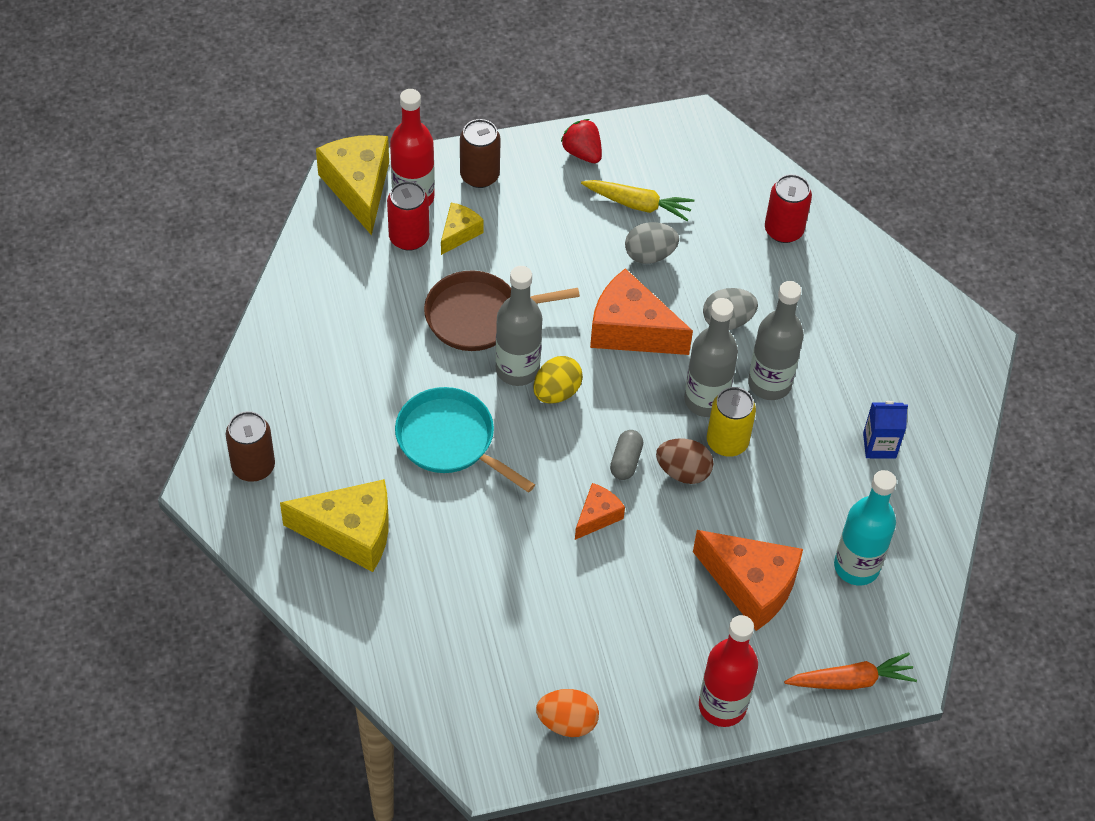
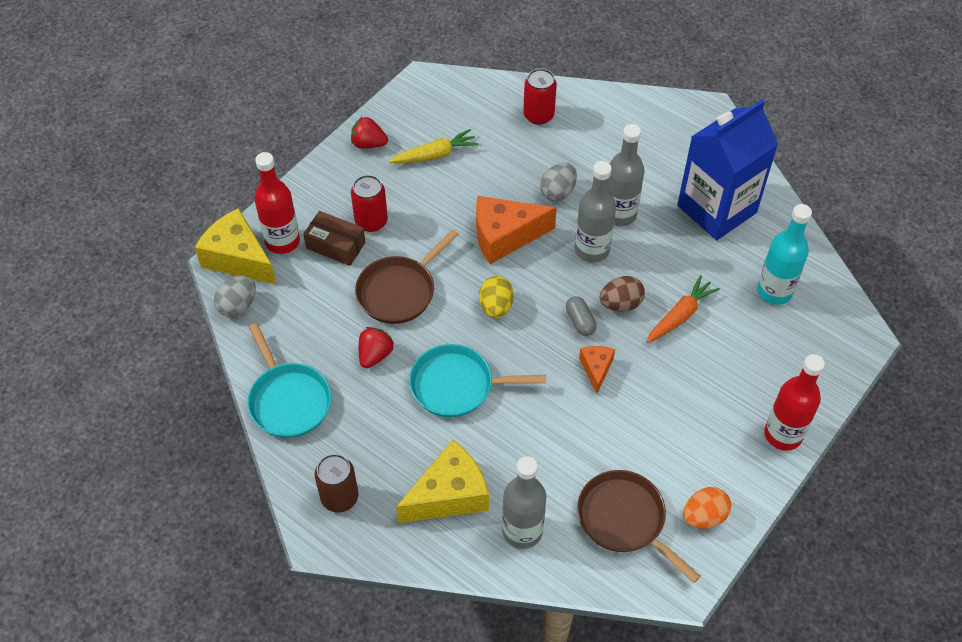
camera: 35 degrees left, 0 degrees up
(287, 349) = (288, 400): none -> turquoise pan
(401, 361) = (375, 355): none -> red strawberry
(409, 237) = (304, 270): red can -> red can (371, 221)
(459, 233) = (336, 245): yellow cheese -> brown box
(479, 175) = (314, 199): brown can -> none
(489, 670) = (624, 520): none -> brown pan
(517, 369) = (457, 309): grey bottle -> grey bottle (522, 531)
(649, 255) = (472, 181): grey egg -> grey egg (238, 306)
(727, 442) = (629, 267): yellow can -> none
(751, 586) = (727, 346): orange cheese -> none
(851, 680) = (837, 363): orange carrot -> orange carrot (680, 315)
(879, 445) = (716, 209): blue carton -> blue carton, size x2.43

